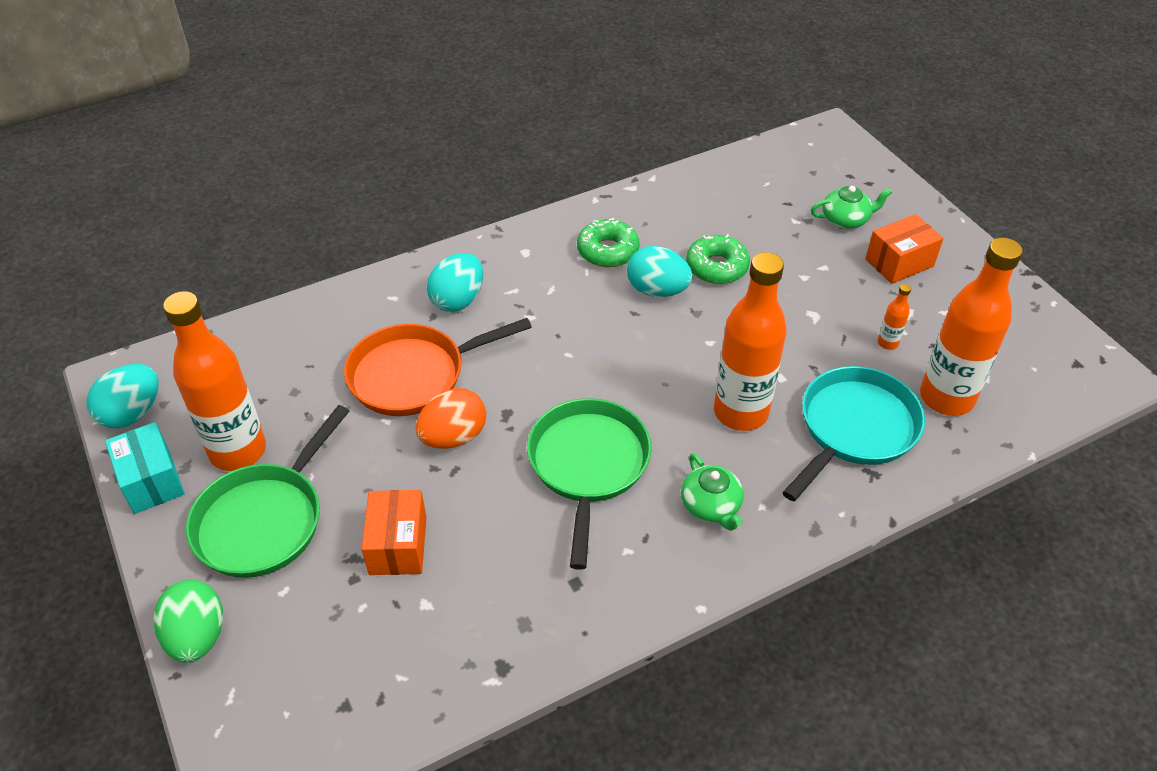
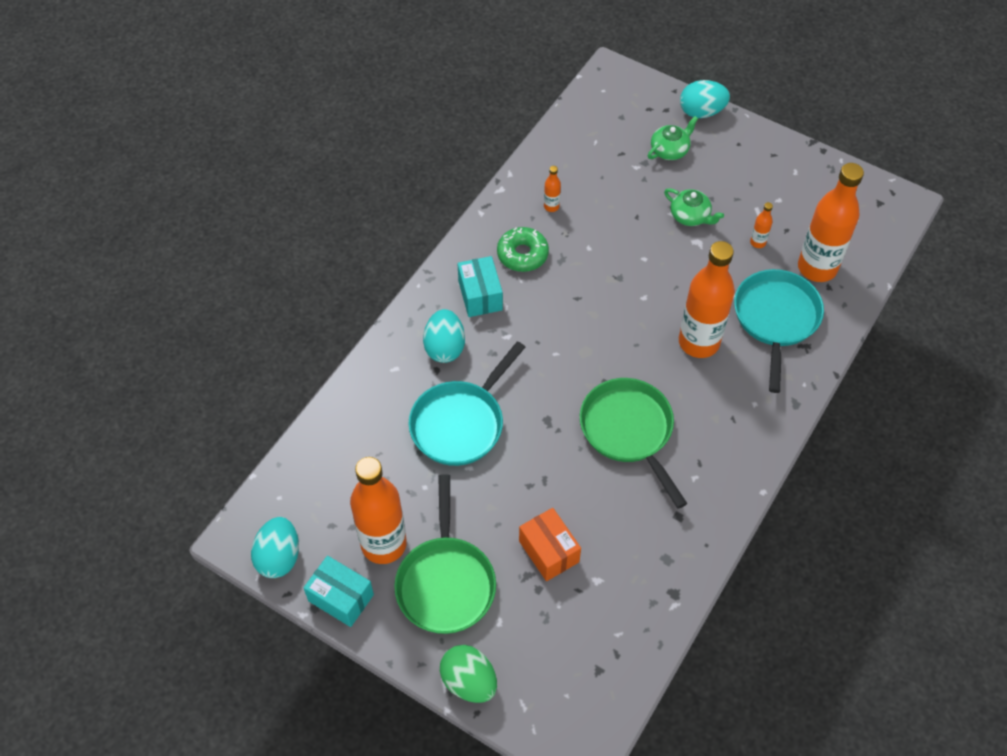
camera: 30 degrees left, 10 degrees up
(414, 375) = (461, 423): orange pan -> turquoise pan
(453, 437) = (525, 456): orange egg -> none
(533, 269) = (480, 295): none -> turquoise box
(657, 290) = (580, 272): turquoise egg -> turquoise egg (701, 112)
(673, 221) = (551, 206): none -> orange bottle
(711, 506) = (724, 420): green teapot -> green teapot (690, 216)
(716, 267) = (608, 232): green donut -> none
(899, 263) = (727, 172): orange box -> none

